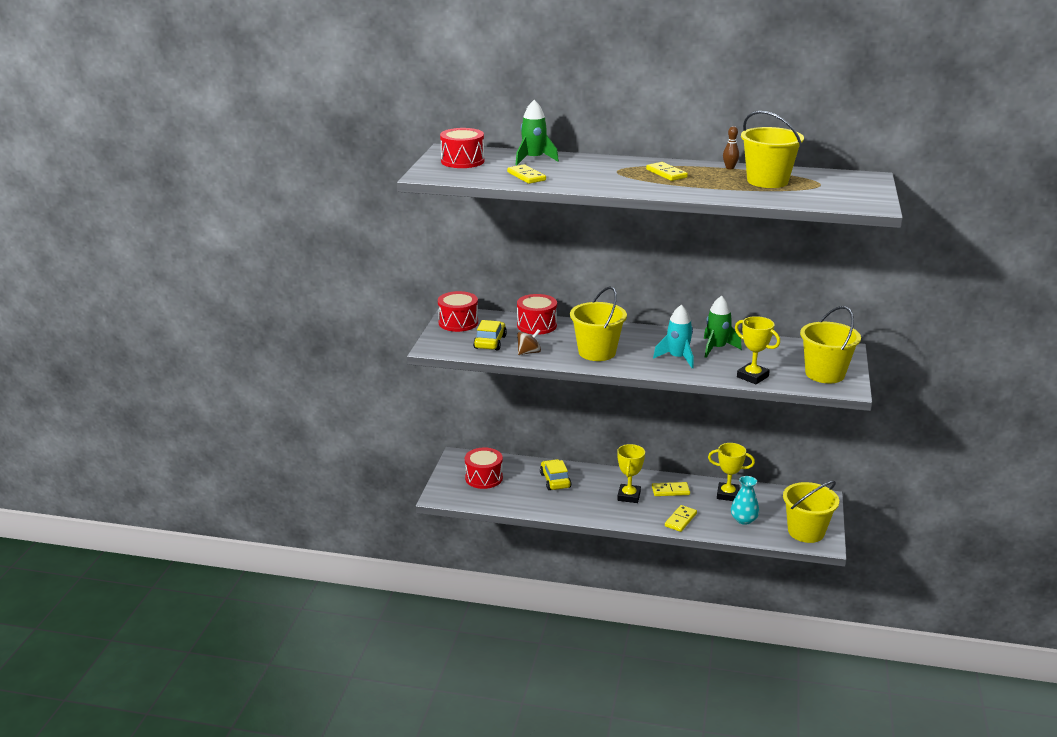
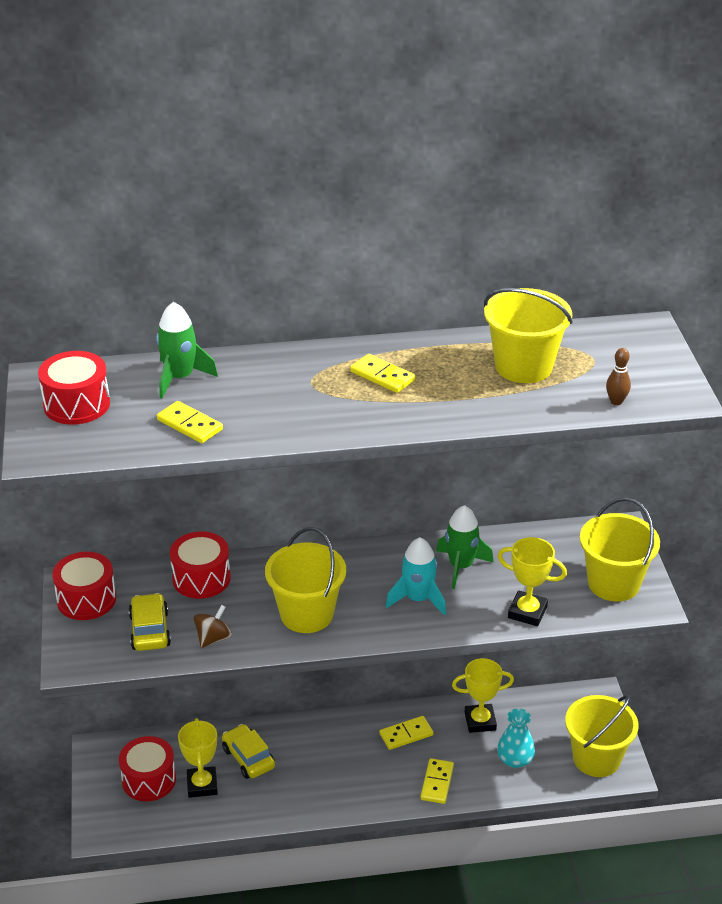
camera: 20 degrees left, 10 degrees up
(629, 496) = (356, 759): yellow trophy -> yellow trophy (202, 785)
(729, 168) = (460, 344): brown bowling pin -> brown bowling pin (616, 401)

